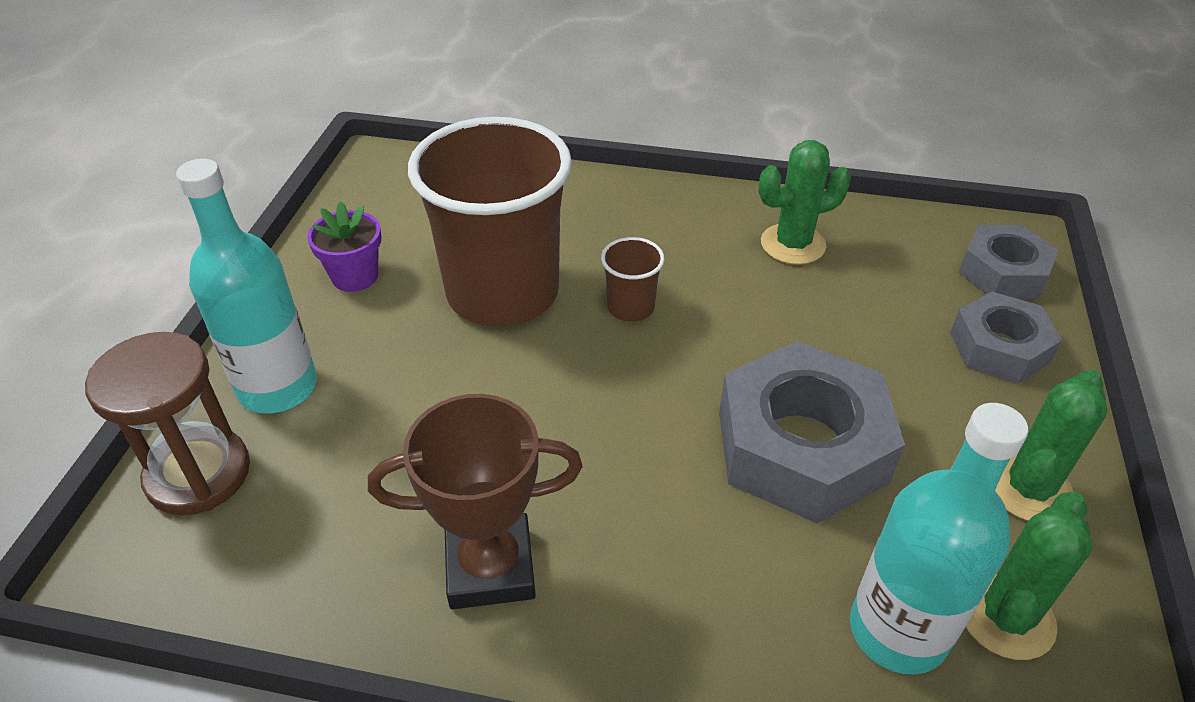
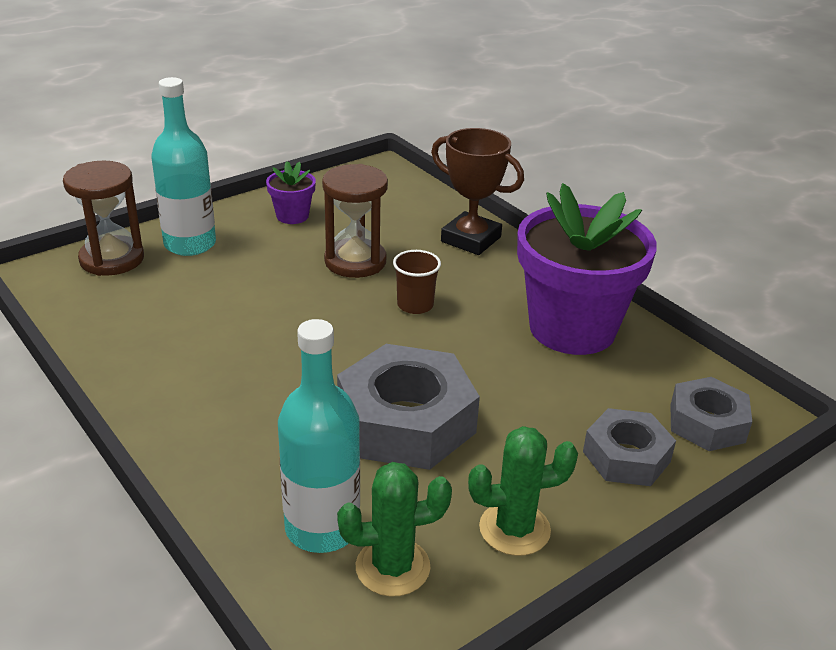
camera: 40 degrees right, 10 degrees down
(490, 568) = (173, 369): brown trophy -> brown trophy (471, 239)
(503, 293) = (355, 261): brown cup -> brown hourglass
(793, 244) = (572, 328): green cactus -> purple flower pot

